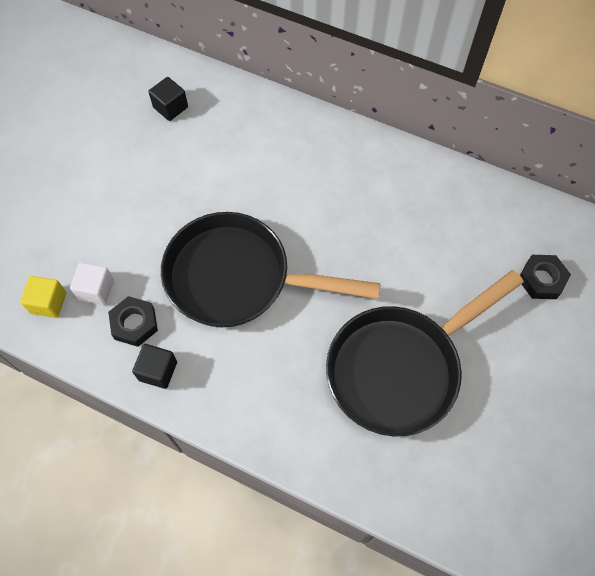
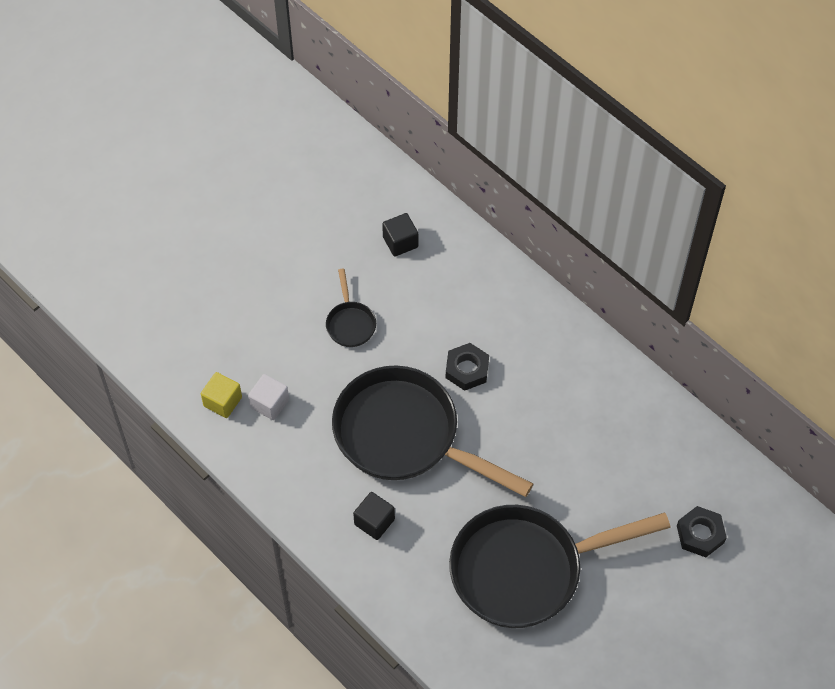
camera: 20 degrees right, 5 degrees down
(134, 324) = (294, 447): black nut -> black nut (467, 369)
(149, 191) = (350, 323): none -> black pan
(158, 371) = (301, 497): black cube -> black cube (374, 522)

